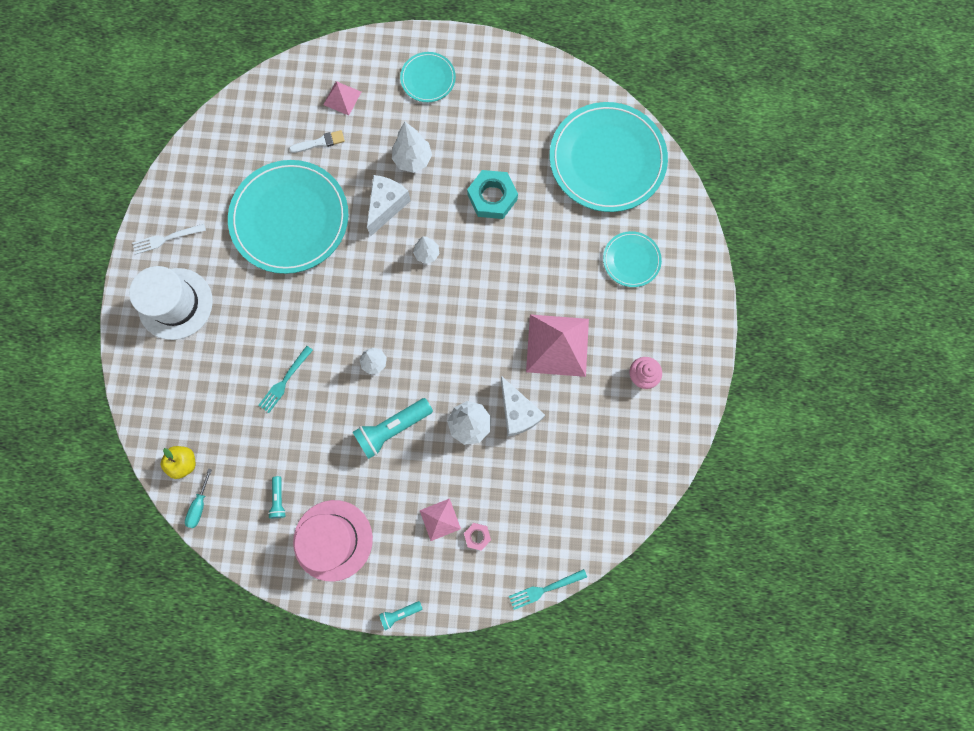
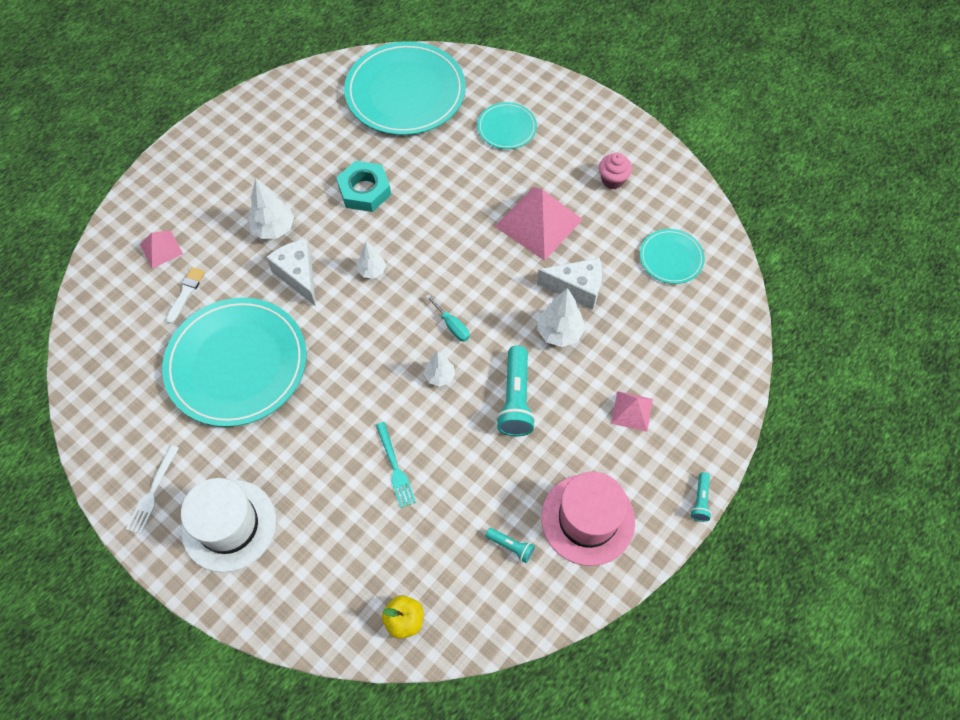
camera: 55 degrees left, 15 degrees down
(199, 505) = (461, 631): turquoise screwdriver -> turquoise screwdriver (452, 326)
(428, 79) = (210, 172): turquoise plate -> turquoise plate (671, 258)
(477, 536) = (668, 389): pink nut -> none
(544, 589) = (753, 364): turquoise fork -> none

